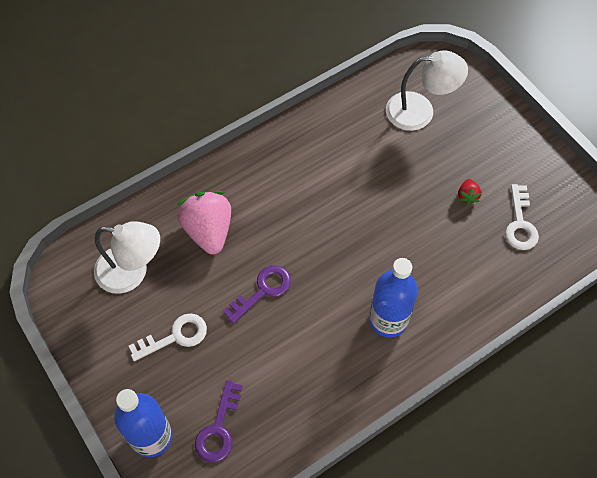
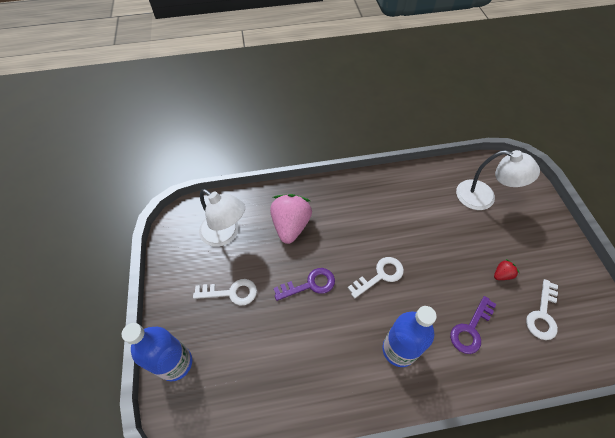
camera: 25 degrees right, 5 degrees down
(218, 429) = (226, 380): purple key -> purple key (471, 329)
(337, 249) = (380, 275): none -> white key
(467, 196) = (502, 274): red strawberry -> red strawberry turned 150 degrees counterclockwise

